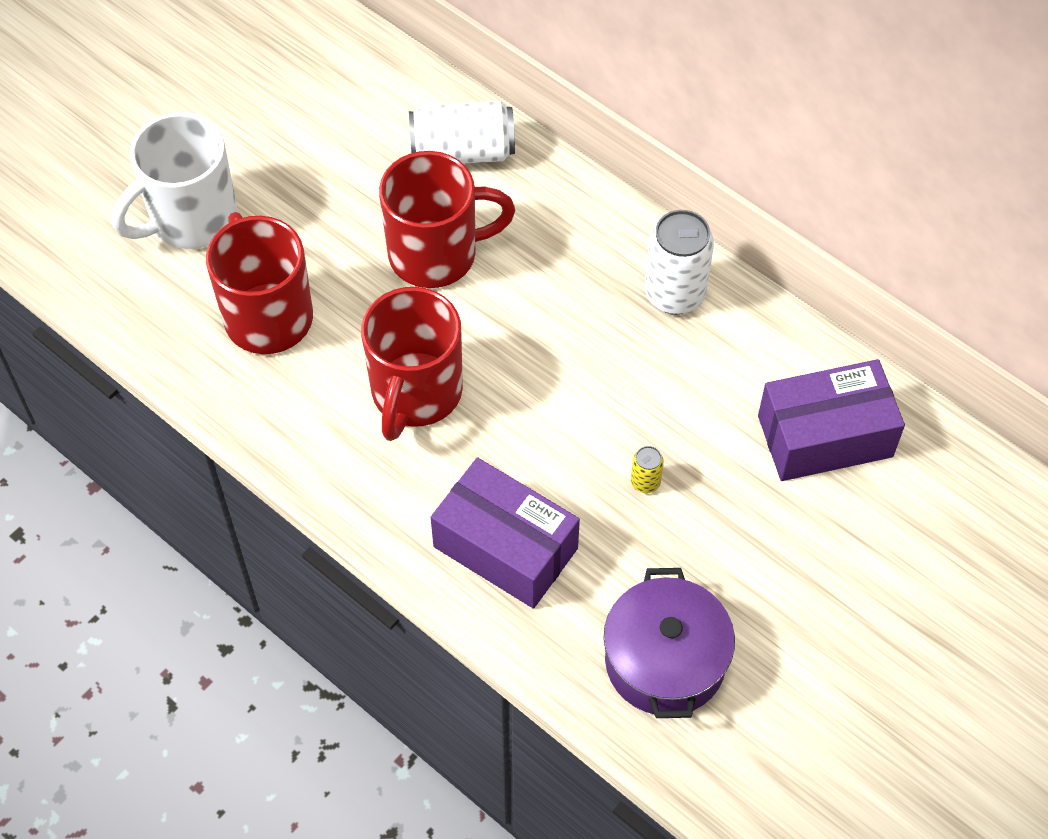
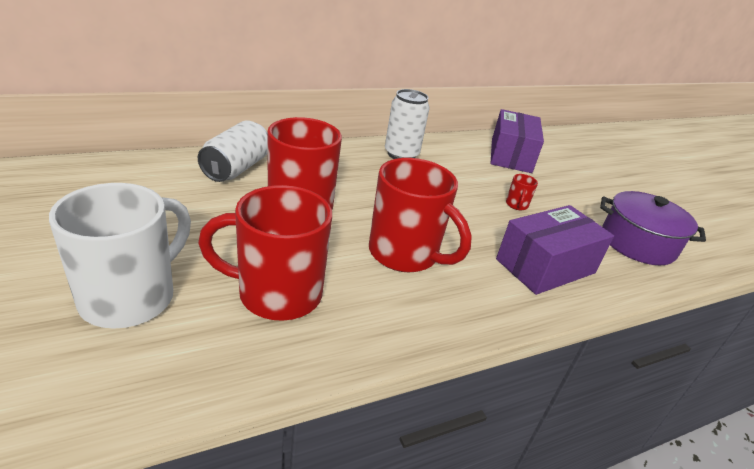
camera: 70 degrees left, 25 degrees down
(191, 219) = (131, 297): white mug -> white mug turned 135 degrees counterclockwise
(645, 482) = (516, 205): yellow can -> red mug

